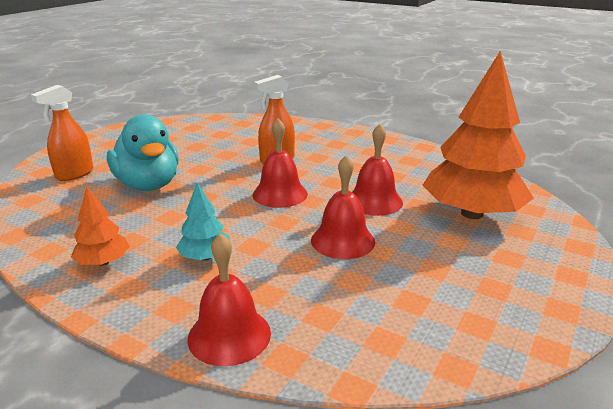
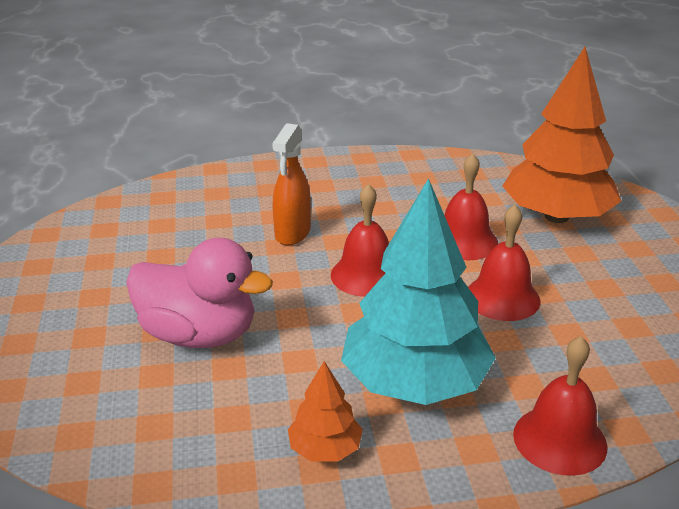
camera: 40 degrees left, 5 degrees up
(74, 174) = (66, 369): orange spray bottle -> none
(148, 185) = (199, 335): turquoise duck -> pink duck
(205, 257) = (415, 383): turquoise tree -> turquoise tree, size x2.19

